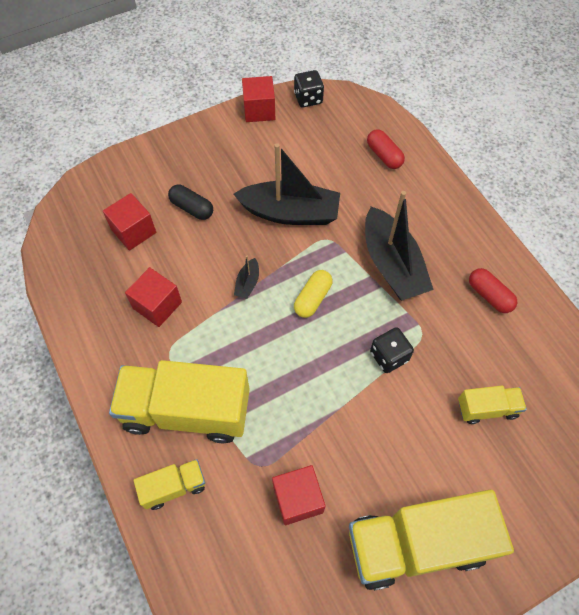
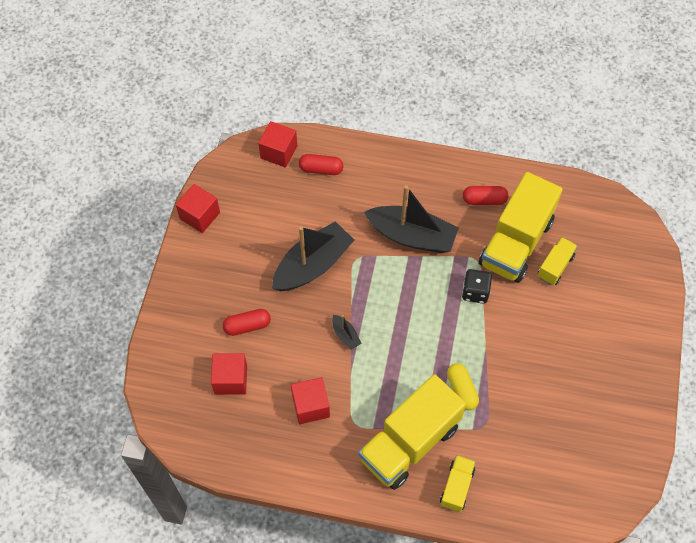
camera: 50 degrees left, 0 degrees up
(192, 208) = (247, 326): black capsule -> red capsule
(298, 499) = (524, 418): red cube -> red cube (279, 152)
(308, 98) = (221, 175): black dice -> none
(312, 298) = (394, 304): yellow capsule -> yellow capsule (461, 390)
(417, 544) = (603, 373): yellow truck -> yellow truck (516, 243)

